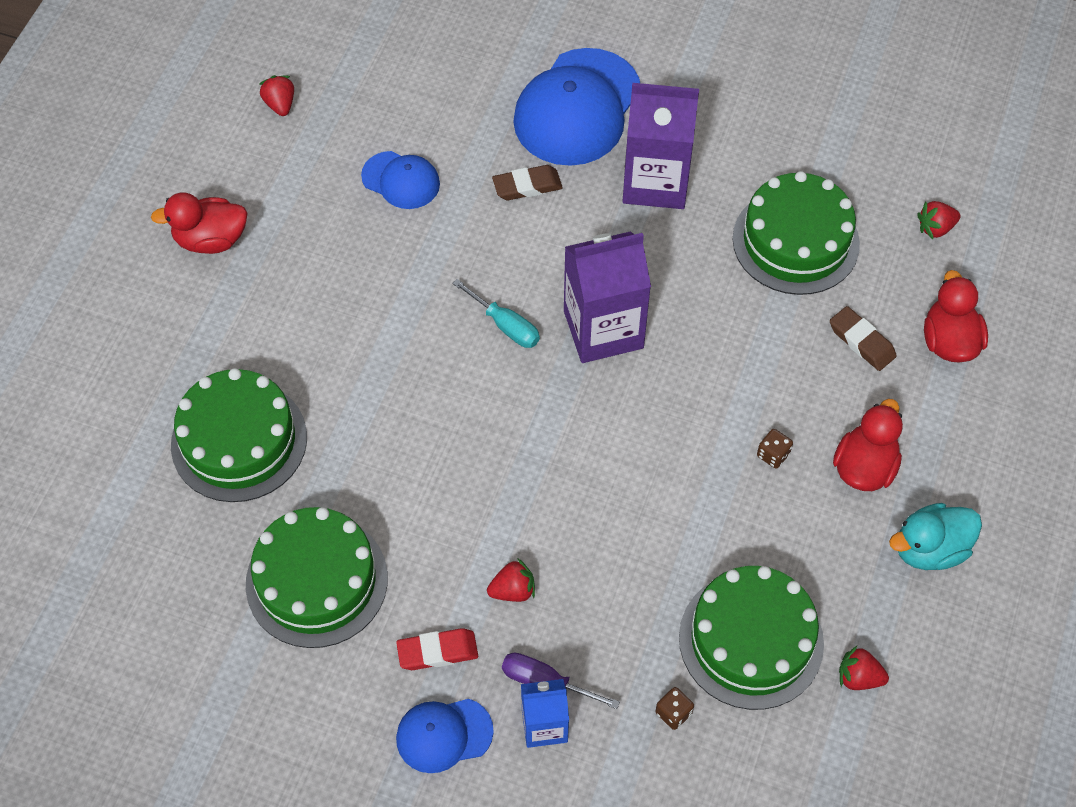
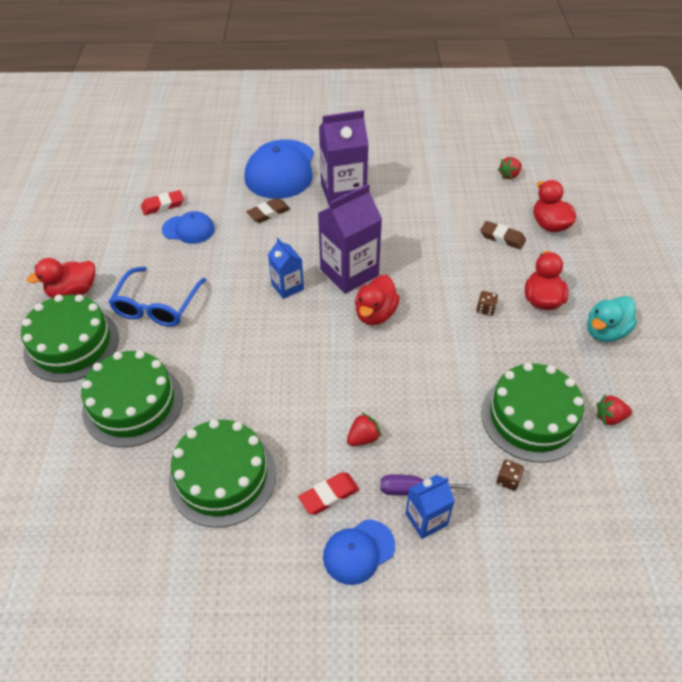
camera: 20 degrees left, 10 degrees down
(280, 104) = (96, 210): red strawberry -> none
(316, 298) = (157, 305): none -> blue glasses
(378, 124) = (163, 205): none -> red eraser
(505, 325) = (287, 287): turquoise screwdriver -> blue carton
(610, 410) = (375, 314): none -> red duck
(795, 241) = (437, 200): green cake -> green cake (71, 344)

